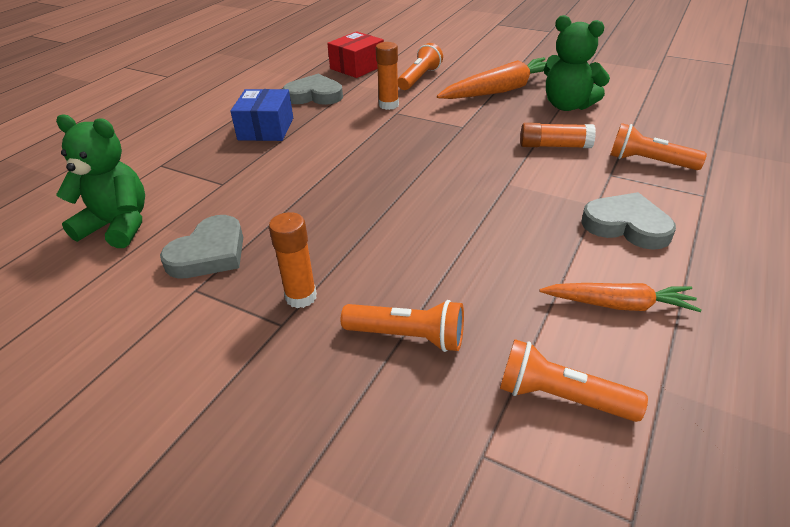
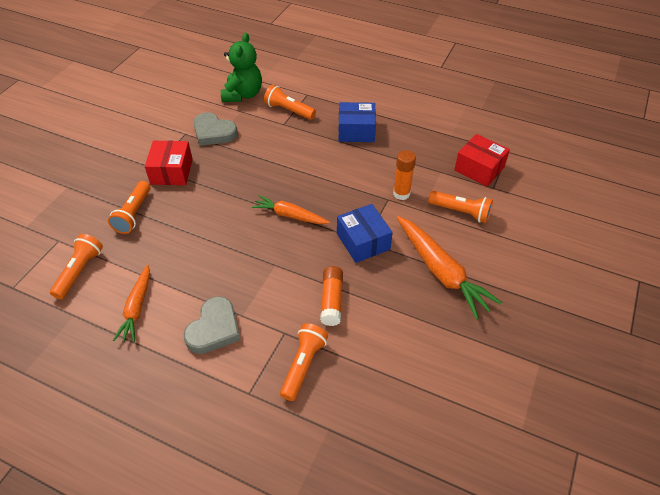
camera: 85 degrees right, 10 degrees up
(191, 179) = (289, 110): none -> orange flashlight
(301, 297) = (172, 171): orange glue stick -> red box
(314, 95) = (415, 148): grey heart -> none
(420, 174) = (290, 215): none -> orange carrot
(464, 127) = (363, 241): none -> blue box
(567, 106) = (412, 321): green teddy bear -> none

